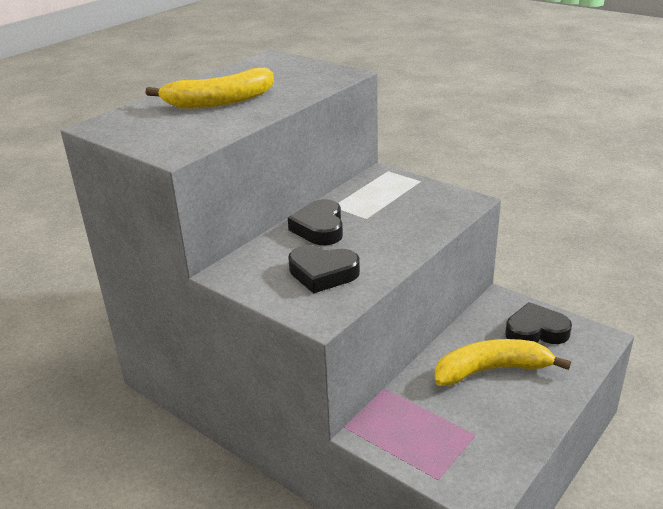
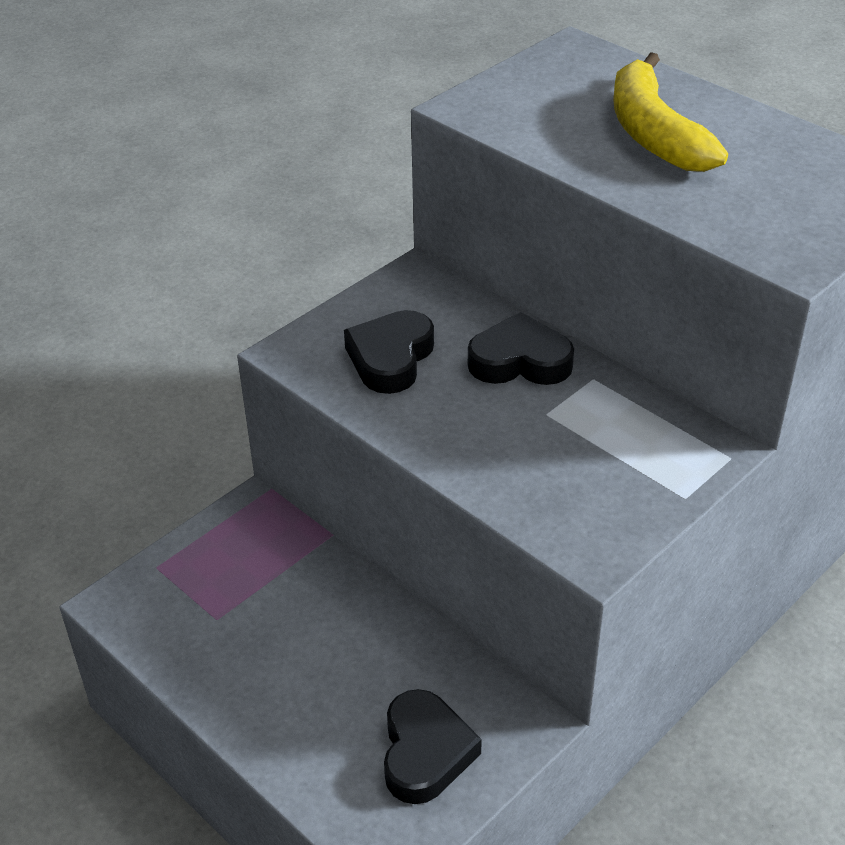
camera: 95 degrees right, 10 degrees up
(491, 370) = (339, 665): yellow banana -> none

